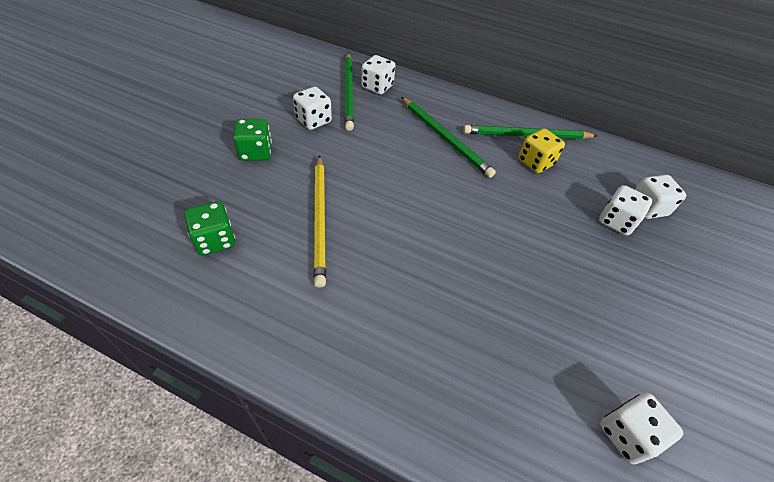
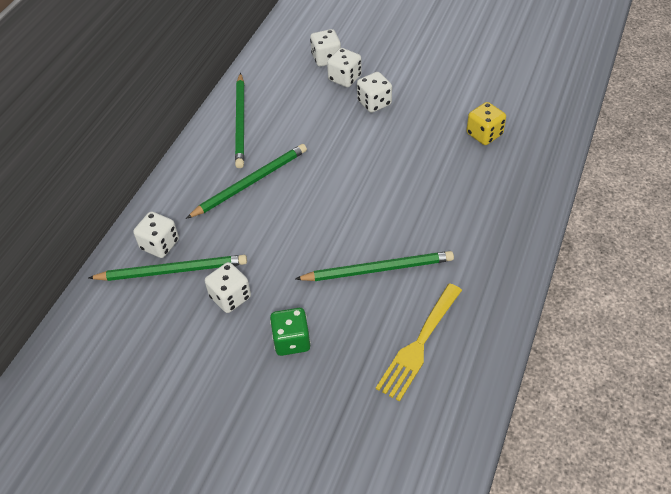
camera: 85 degrees left, 0 degrees up
(215, 240) = (419, 345): green dice -> yellow fork
(320, 219) = (378, 269): yellow pencil -> green pencil
(535, 162) = (279, 119): yellow dice -> yellow dice (484, 134)
(627, 434) = (517, 99): white dice -> white dice (374, 103)

